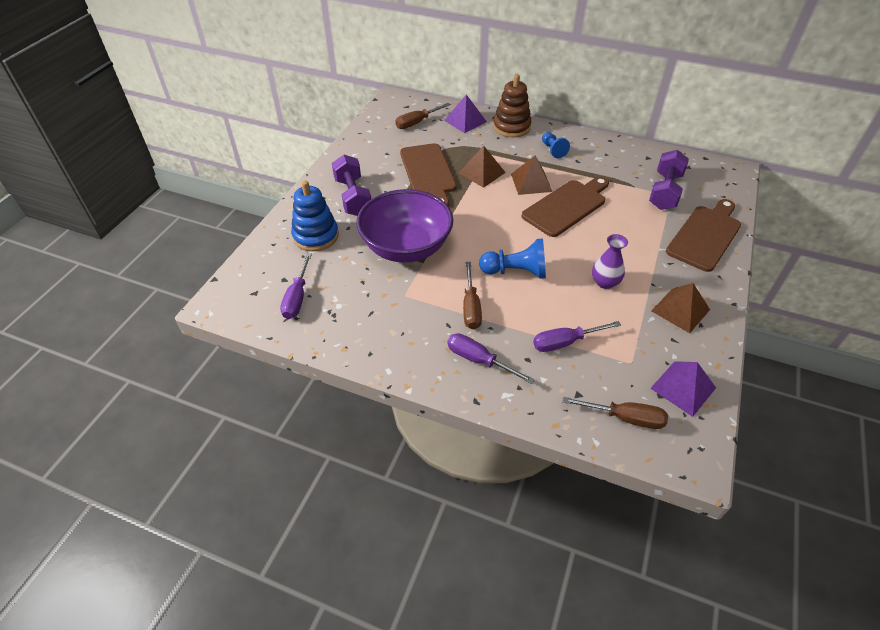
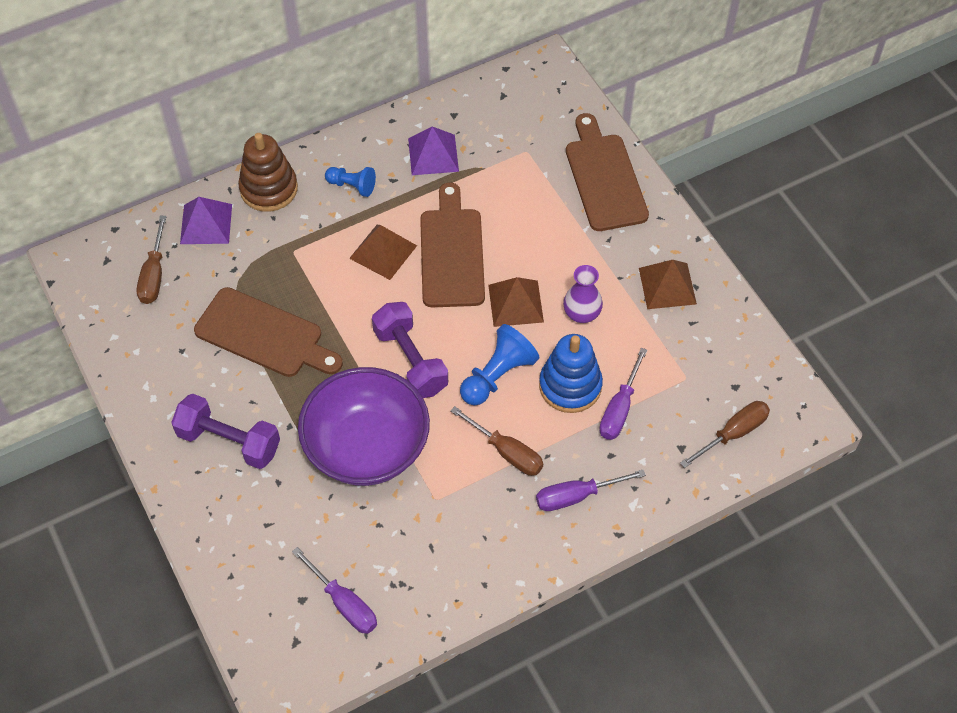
camera: 50 degrees left, 10 degrees up
(316, 236) = (260, 524): blue stacking toy -> blue stacking toy (570, 386)
(481, 172) = (318, 283): brown pyramid -> brown pyramid (515, 303)
(664, 191) = (516, 150): purple dumbbell -> purple dumbbell (410, 361)
(683, 388) = (743, 364): purple pyramid -> purple pyramid (433, 154)

